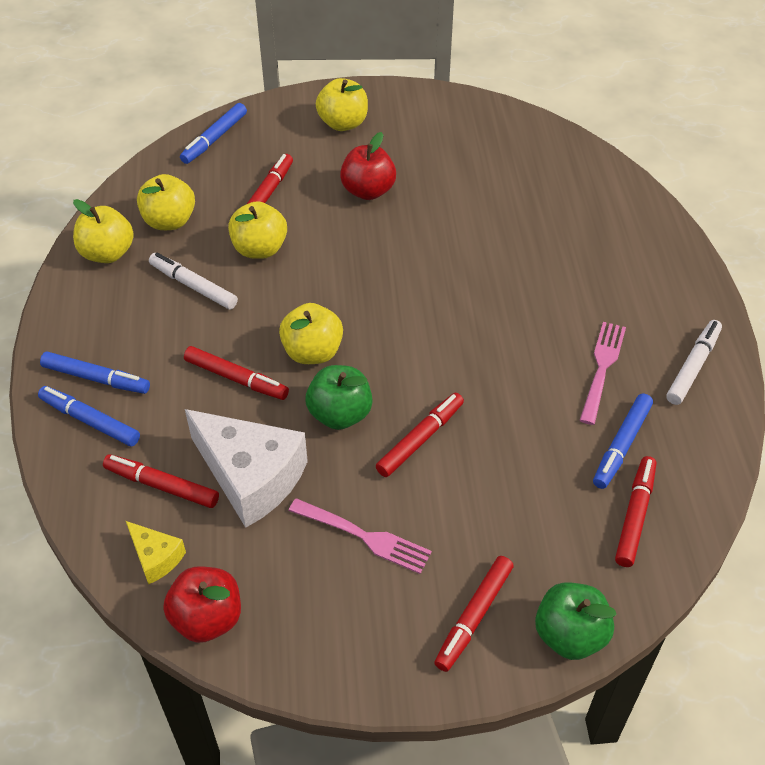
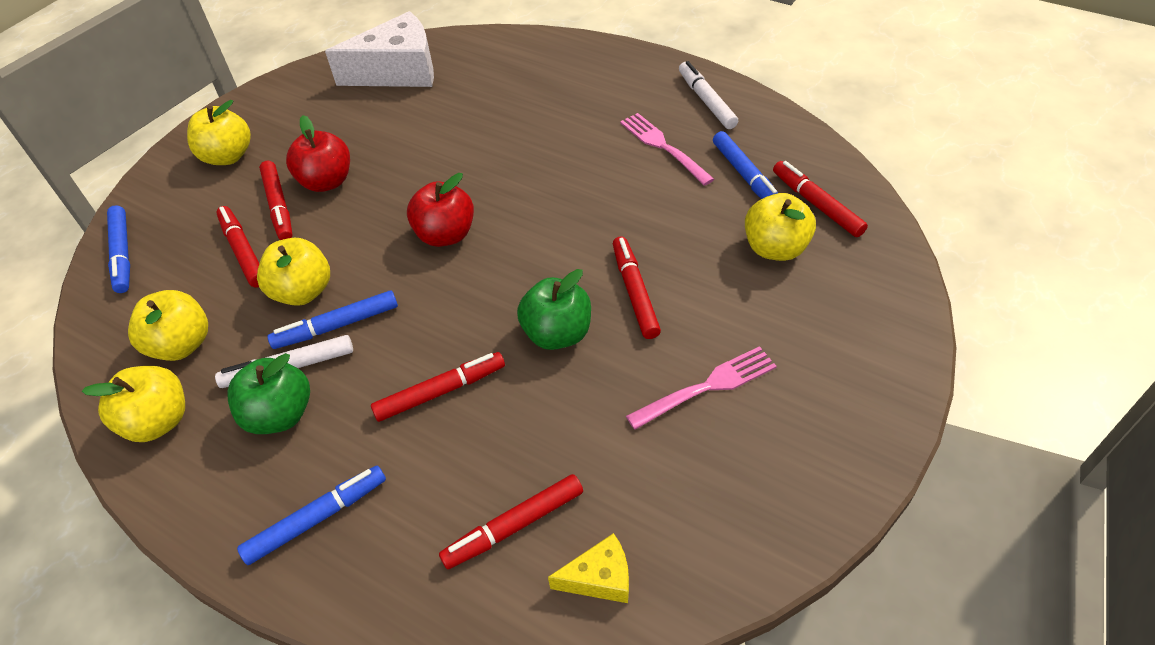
camera: 50 degrees left, 0 degrees up
(90, 421) = (368, 554): blue marker -> blue marker (337, 326)
(207, 618) = (708, 567): red apple -> red apple (446, 235)
(251, 476) = (568, 440): white cheese -> white cheese (398, 71)
(312, 352) = (467, 316): yellow apple -> yellow apple (775, 248)
(474, 617) = (845, 354): red marker -> red marker (279, 206)
(570, 635) = (902, 302): green apple -> green apple (280, 414)

